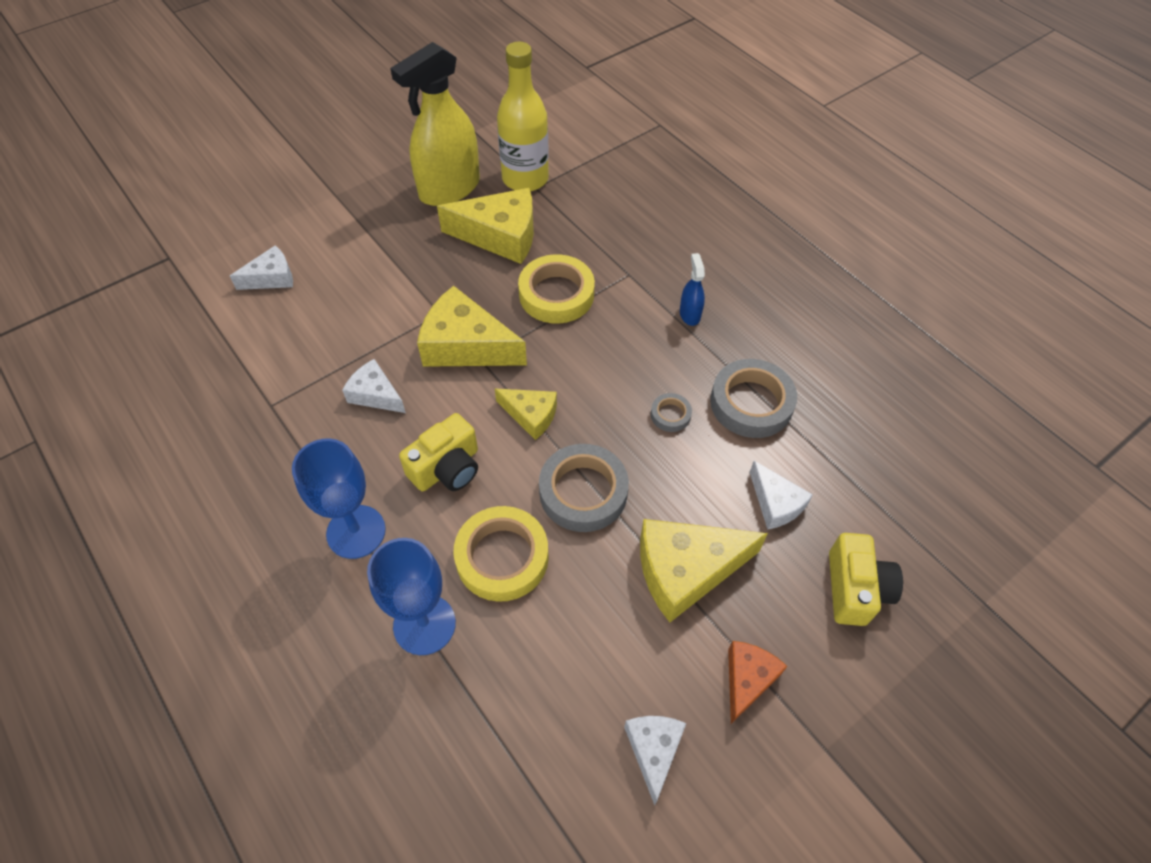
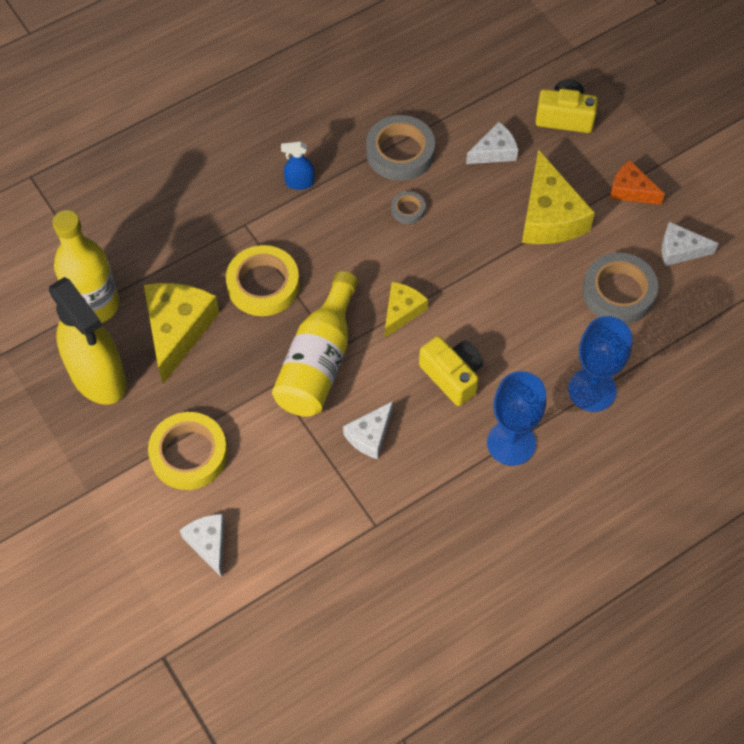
camera: 85 degrees left, 5 degrees up
(465, 345) = (318, 361): yellow cheese -> yellow bottle
(502, 557) = (536, 336): yellow tape -> yellow tape (189, 454)
(583, 492) = (479, 277): grey tape -> grey tape (618, 292)

